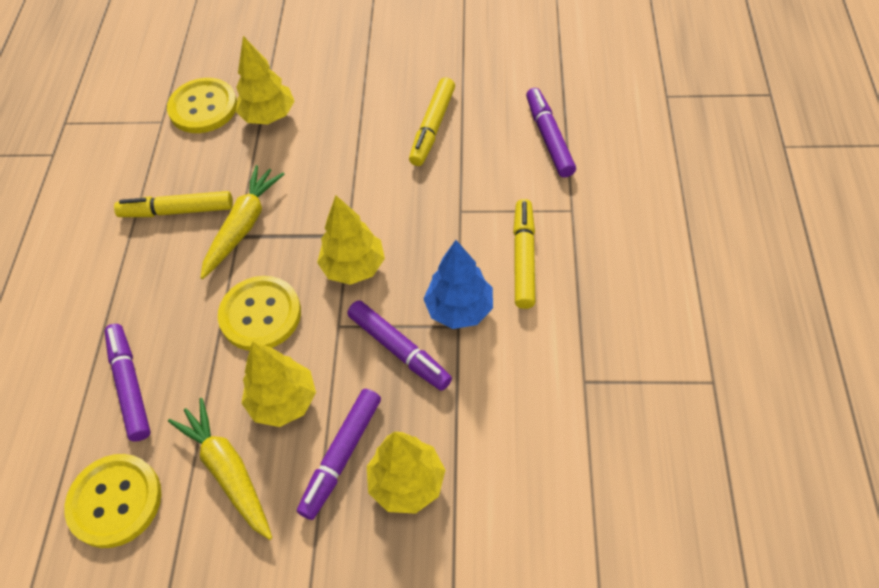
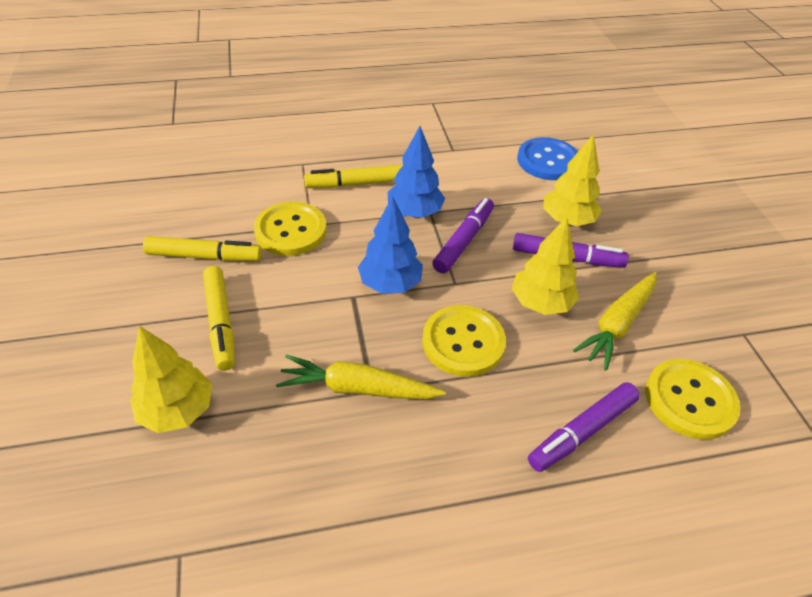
camera: 110 degrees left, 10 degrees down
(177, 211) = (346, 468): yellow marker -> yellow marker (220, 322)
(203, 107) = (154, 501): yellow button -> yellow button (291, 230)
(354, 267) = (390, 284): yellow tree -> blue tree
(541, 506) = (548, 161): none -> blue button
(549, 138) = (220, 180): purple marker -> none

